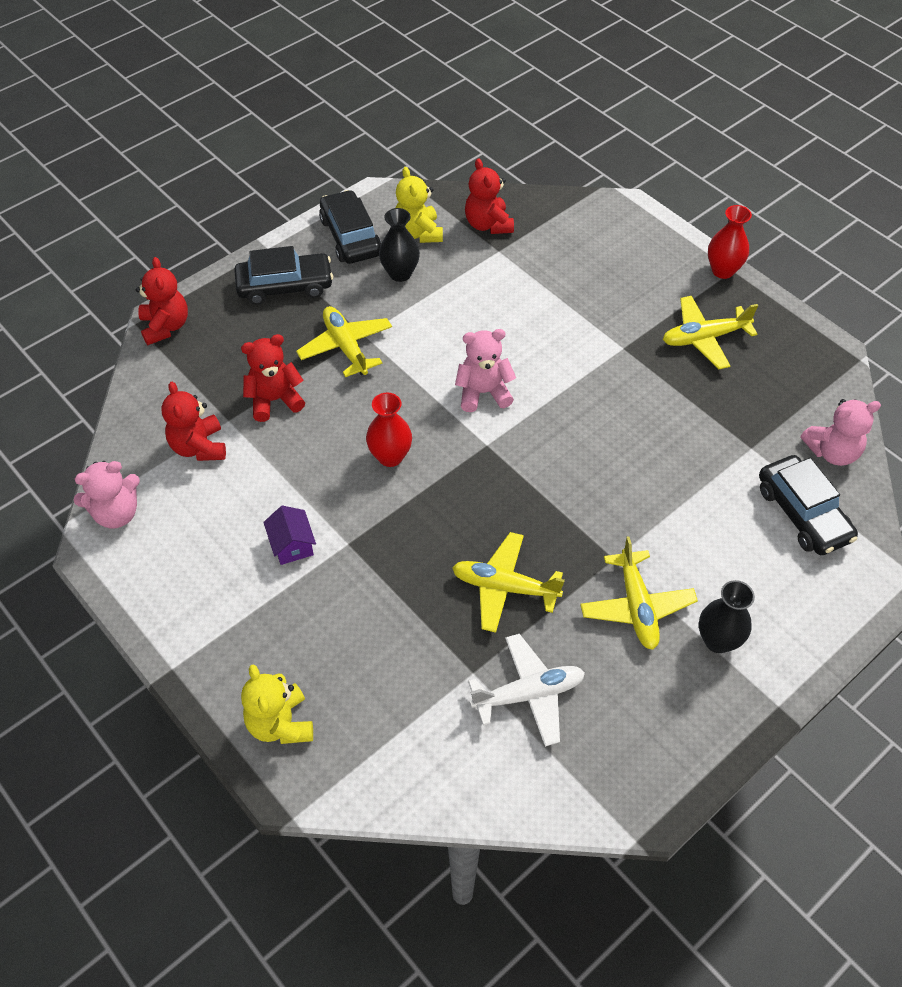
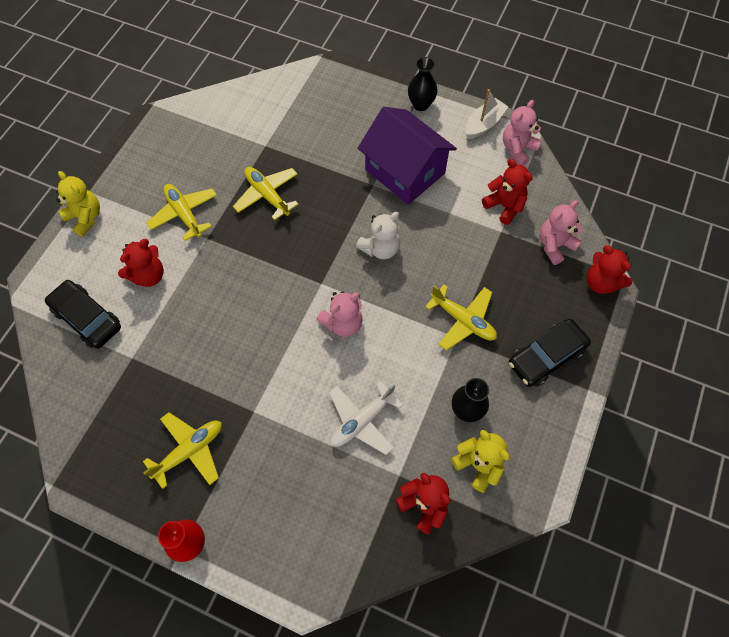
camera: 155 degrees right, 10 degrees up
(130, 570) = (484, 124): none -> white boat
(274, 400) = (482, 257): red teddy bear -> red teddy bear (148, 275)
(280, 724) = (351, 88): yellow teddy bear -> yellow teddy bear (85, 218)
(292, 545) = (405, 171): purple house -> purple house, size x2.48
(350, 237) = (531, 433): black car -> none
(390, 456) = (380, 248): red vase -> white teddy bear
(505, 587) = (267, 195): yellow plane -> yellow plane turned 120 degrees counterclockwise
(528, 694) = (230, 146): white plane -> white plane (362, 421)
(718, 640) = (130, 213): black vase -> black vase (421, 104)
(832, 452) = (70, 379): pink teddy bear -> pink teddy bear (554, 245)

